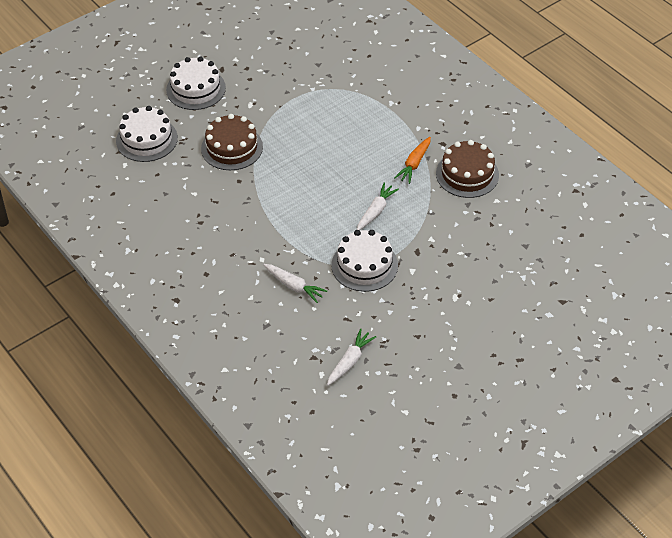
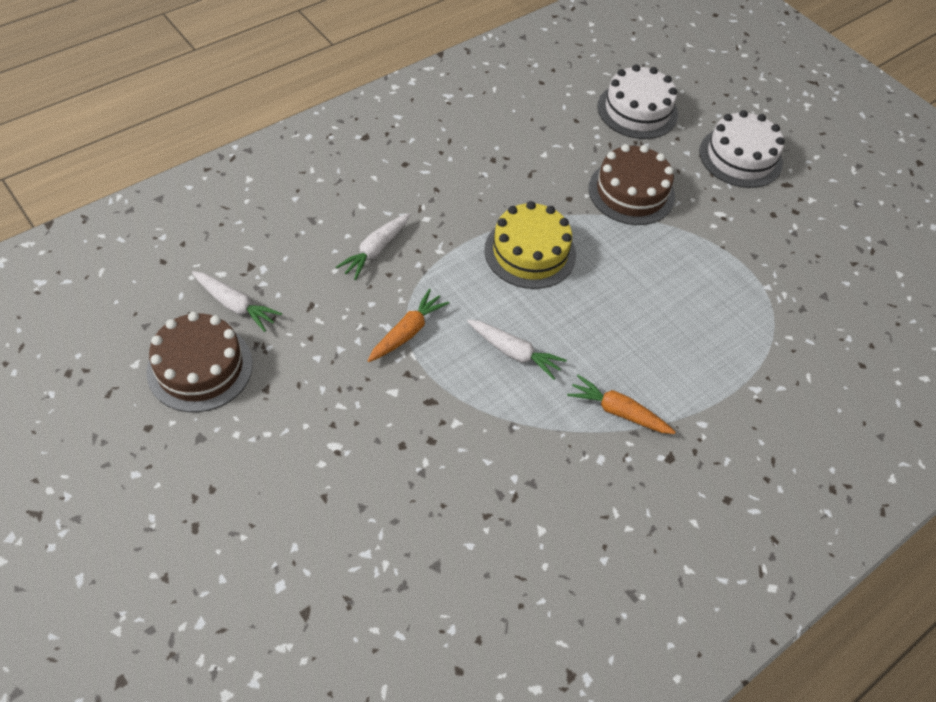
camera: 85 degrees right, 5 degrees up
(290, 202) = (530, 252): none -> yellow cake
(364, 265) = (407, 332): white cake -> orange carrot
(467, 174) = (600, 489): brown cake -> brown cake (200, 367)

